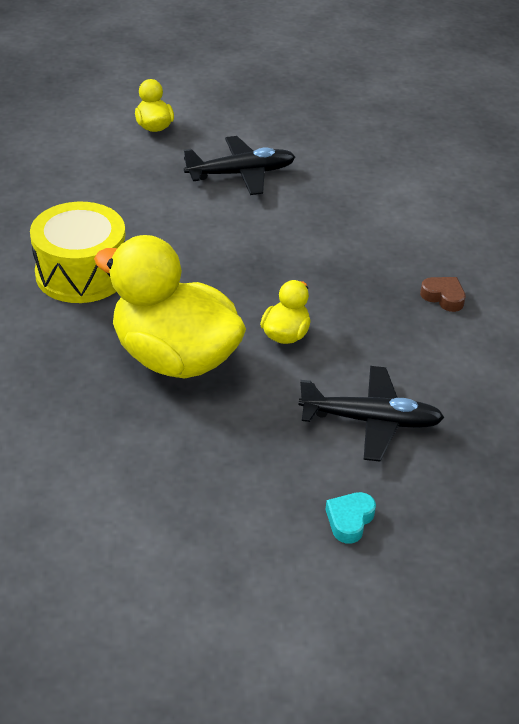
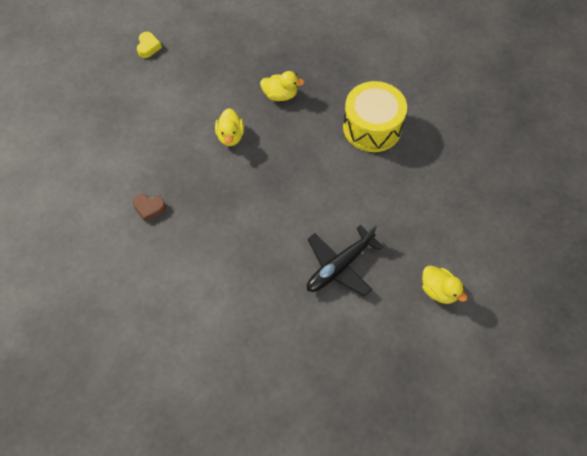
camera: 155 degrees right, 20 degrees up
(174, 357) = (280, 95): yellow duck -> yellow duck, size x0.44
(349, 520) = (148, 47): turquoise heart -> yellow heart
(370, 421) = (159, 101): black plane -> none

